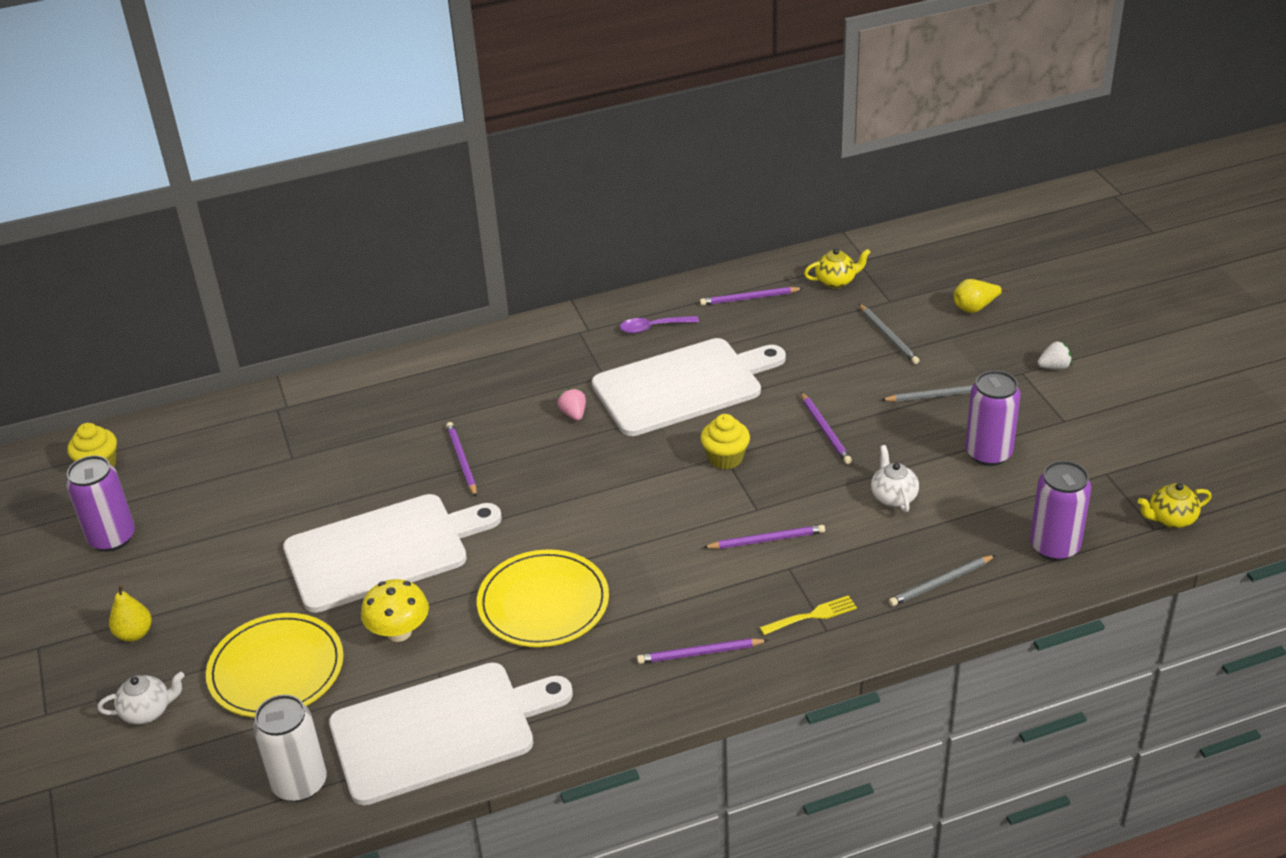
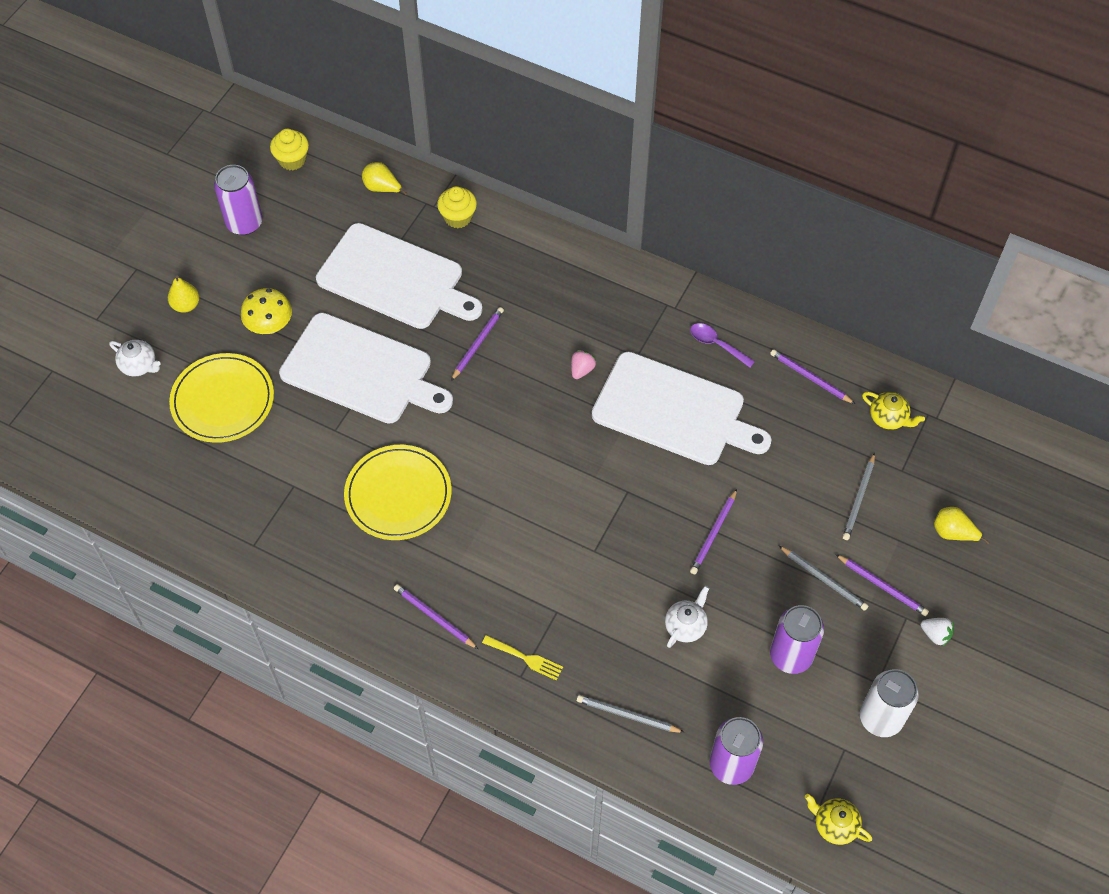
camera: 45 degrees right, 20 degrees up
(219, 426) = (382, 188): none -> yellow pear
(300, 783) = (155, 487): white can -> white can (880, 718)
(399, 632) = (305, 437): yellow mushroom -> yellow mushroom (270, 326)
(440, 730) = (251, 525): white cutting board -> white cutting board (395, 278)
(725, 458) = (626, 493): yellow cupcake -> yellow cupcake (458, 217)
(766, 540) = (570, 579): purple pencil -> purple pencil (882, 586)

